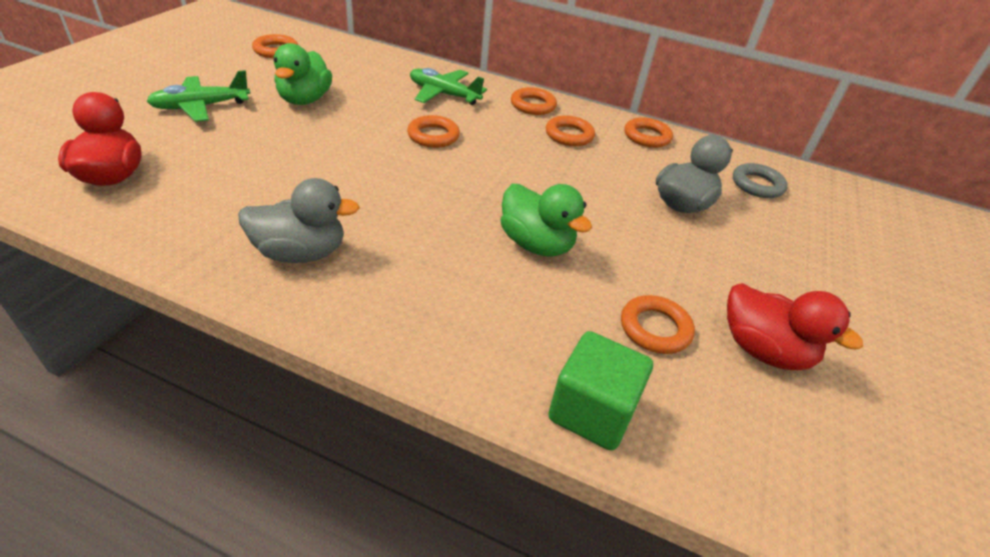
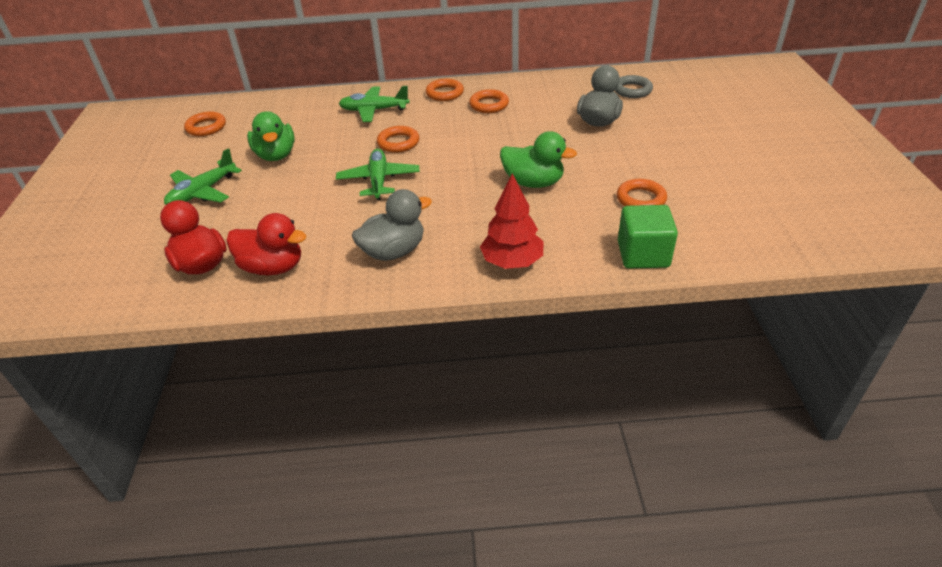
camera: 20 degrees left, 0 degrees up
(371, 166) = (379, 180): none -> green plane
(415, 333) = (512, 262): none -> red tree
(647, 137) = (540, 85): orange ring -> none
(763, 350) = (705, 185): red duck -> red duck (273, 267)

